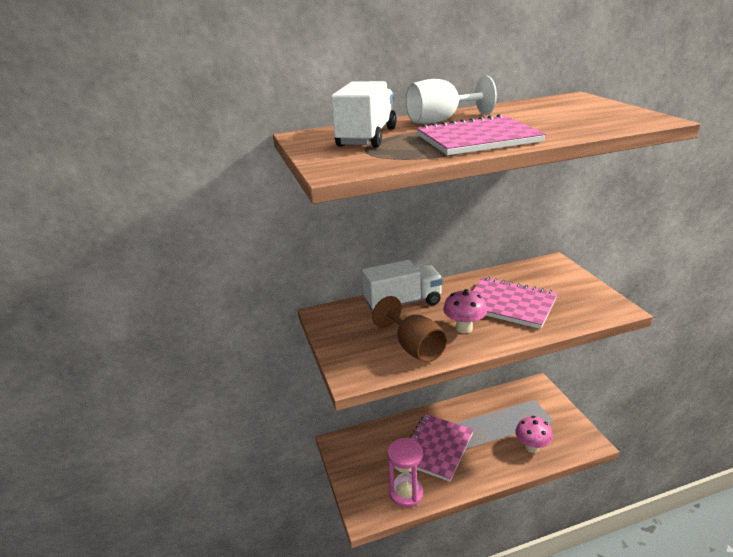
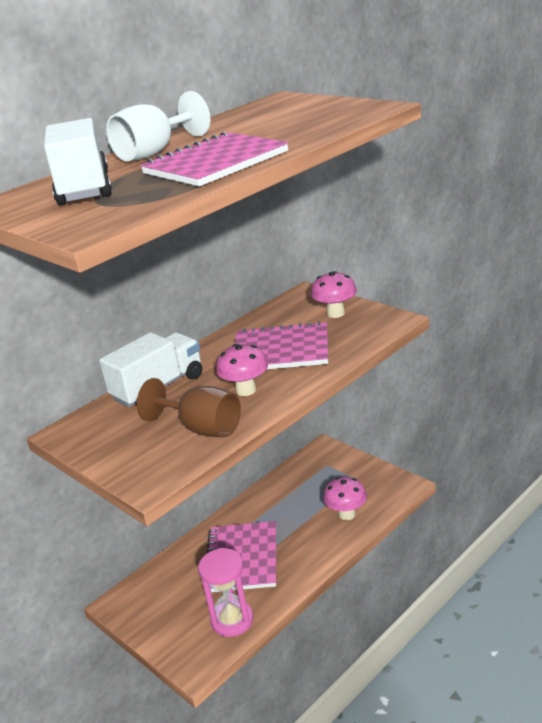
camera: 25 degrees left, 0 degrees up
(571, 287) = (335, 313): none -> pink mushroom

